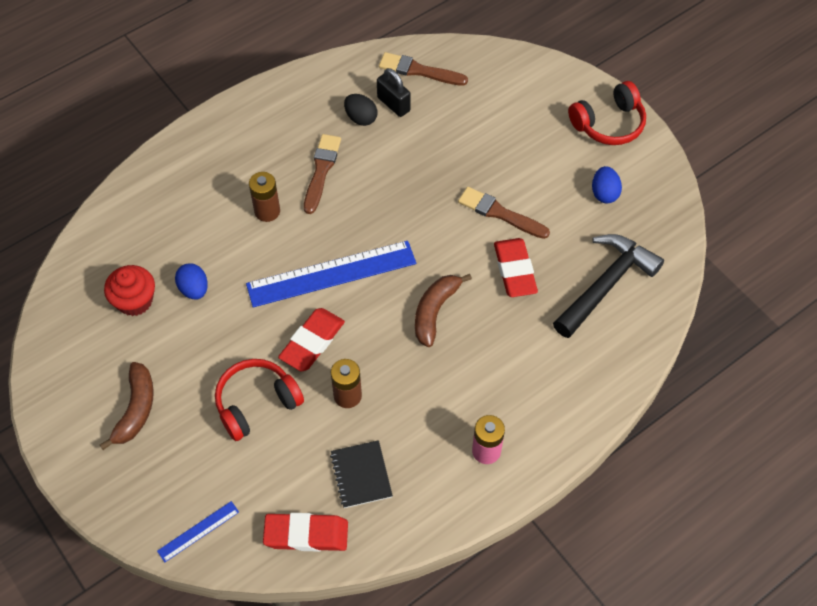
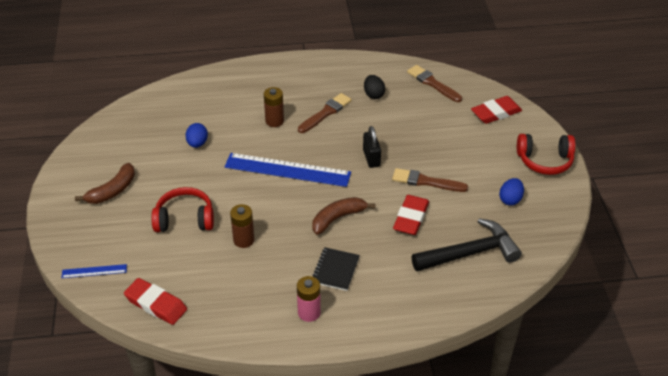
camera: 30 degrees right, 15 degrees down
(135, 301) = (158, 135): red cupcake -> none
(312, 342) = (245, 201): red eraser -> red eraser (496, 113)
(361, 475) = (216, 288): black notebook -> black notebook (335, 270)
(393, 104) = (401, 95): black padlock -> black padlock (371, 158)
(500, 213) = (426, 181): brown brush -> brown brush turned 45 degrees counterclockwise

